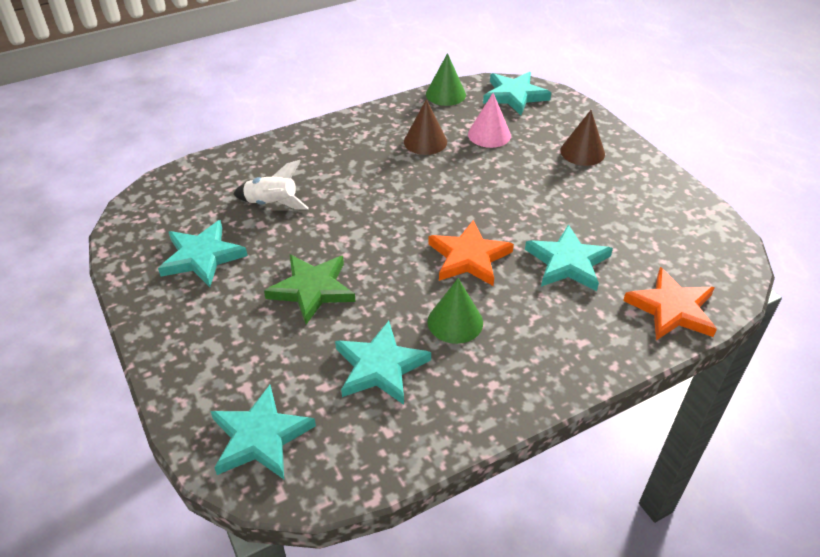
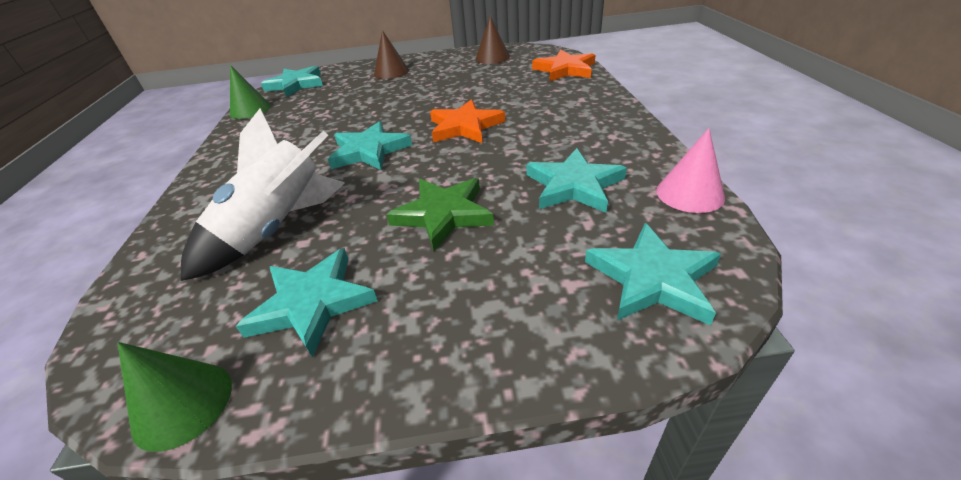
camera: 65 degrees left, 5 degrees down
(272, 204) = (278, 229): white rocket -> white rocket, size x1.70
(425, 141) = (299, 126): brown cone -> brown cone (492, 57)
(455, 322) = (536, 142): green cone -> green cone (183, 404)
(489, 134) = (328, 100): pink cone -> pink cone (690, 193)
(567, 262) = (500, 92): turquoise star -> turquoise star (369, 151)

